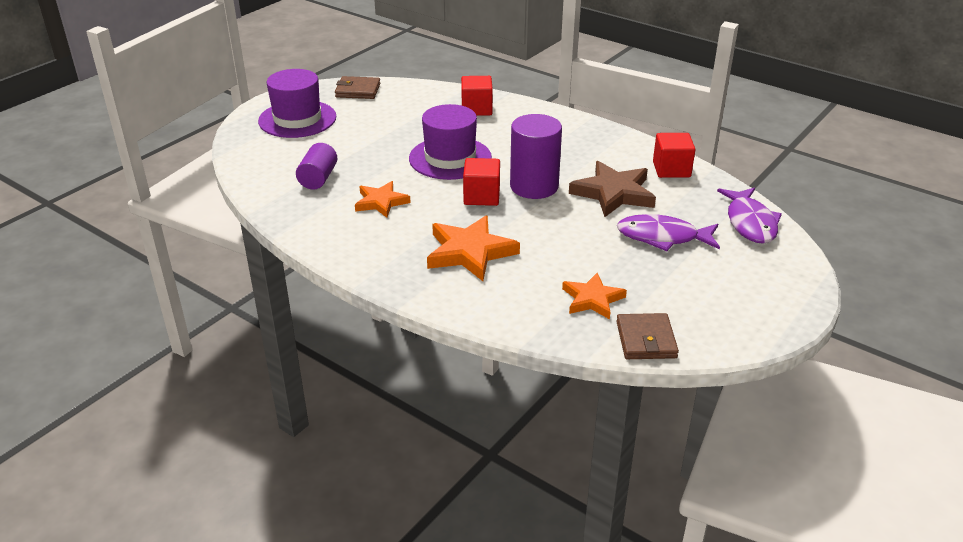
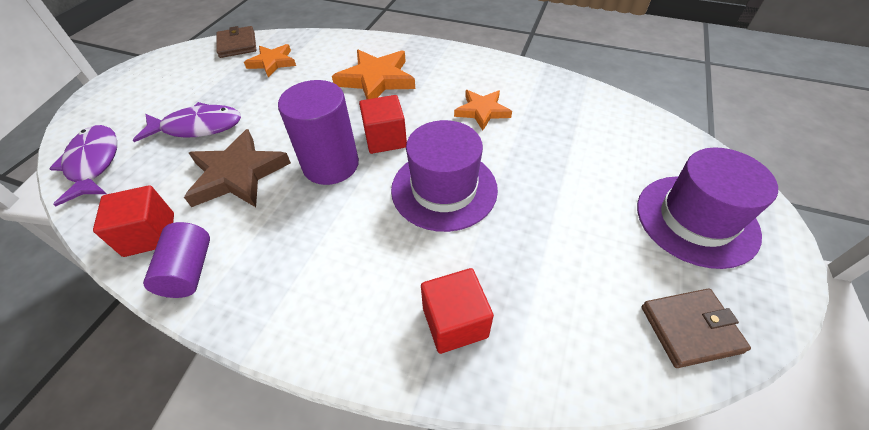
camera: 165 degrees right, 15 degrees up
(318, 178) = (567, 126): purple cylinder -> purple cylinder (189, 271)

